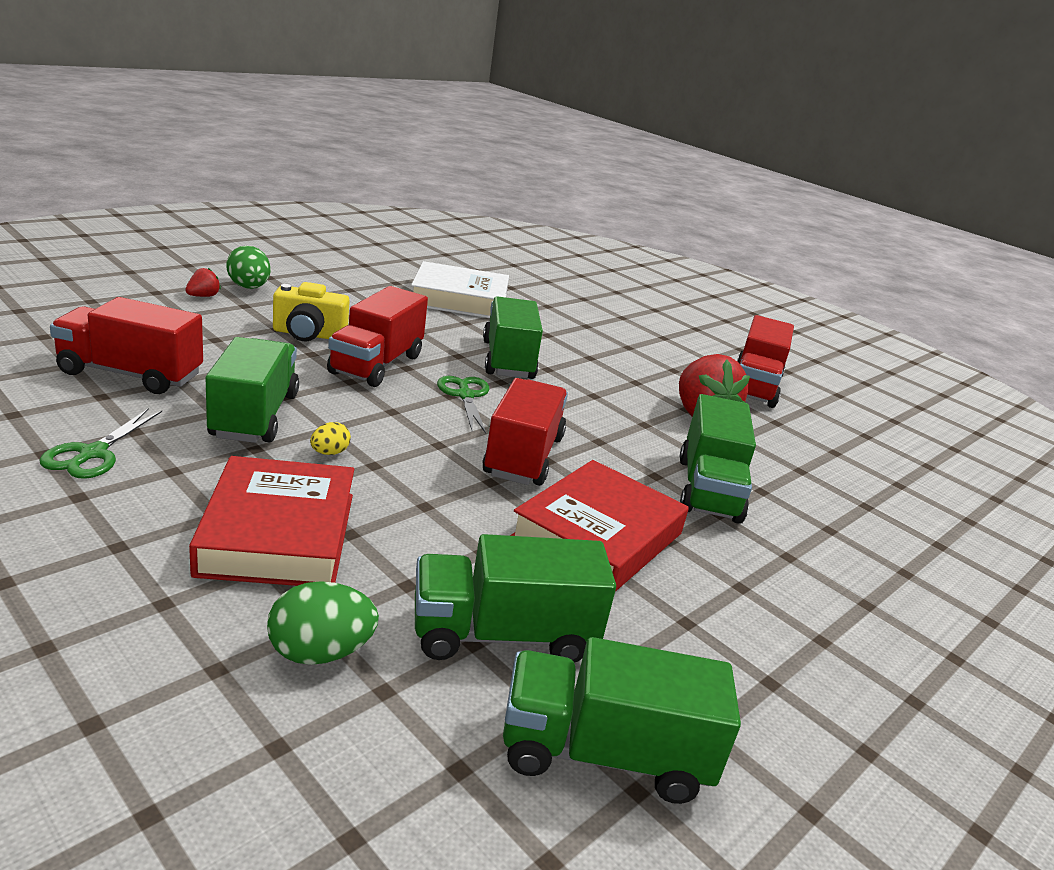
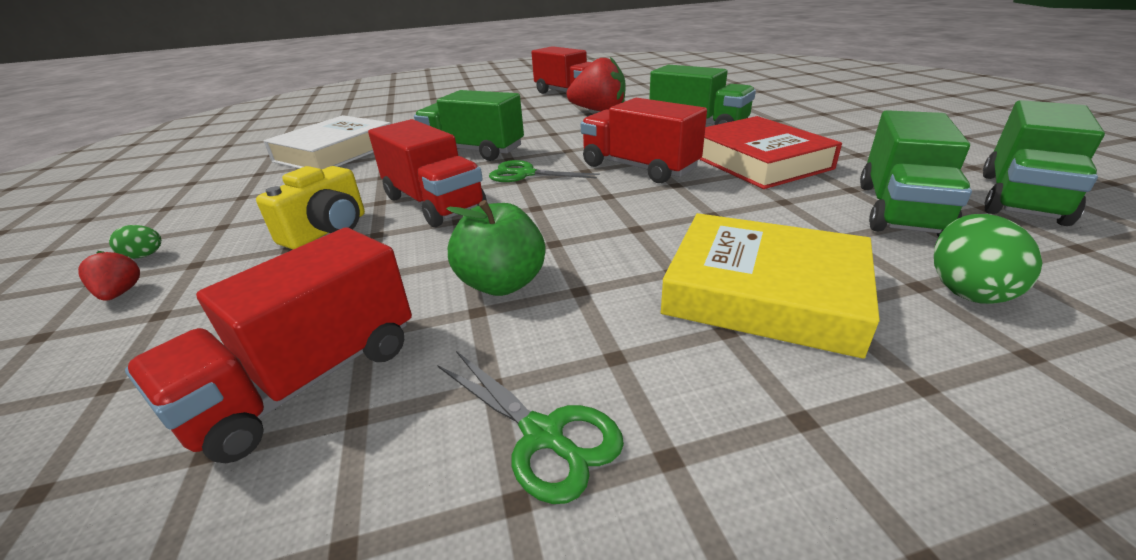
camera: 55 degrees left, 5 degrees up
(249, 287) = (145, 256): green egg -> green egg, size x0.56
(254, 416) = (502, 283): green truck -> green apple
(278, 533) = (764, 292): red book -> yellow book
(329, 453) = (605, 247): yellow egg -> none

